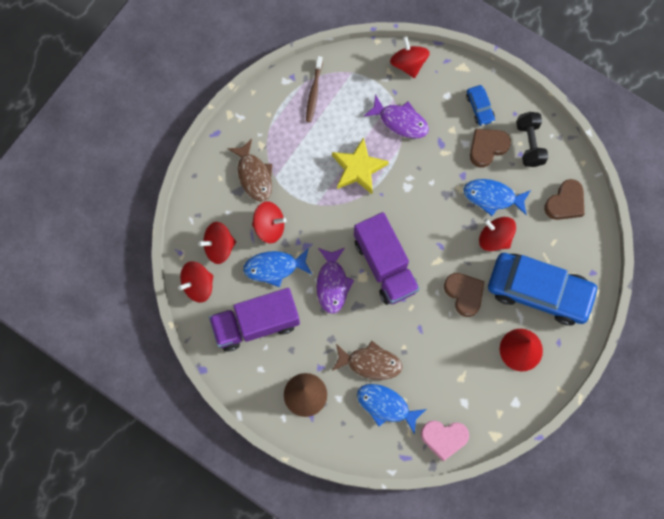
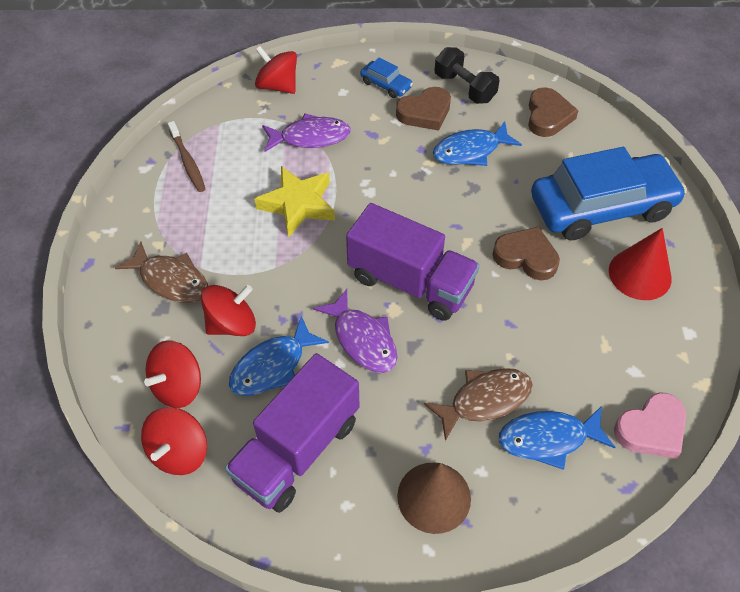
camera: 35 degrees left, 20 degrees down
(487, 147) = (425, 112): brown heart -> brown heart turned 135 degrees counterclockwise
(495, 238) = (508, 185): red spinning top -> none

